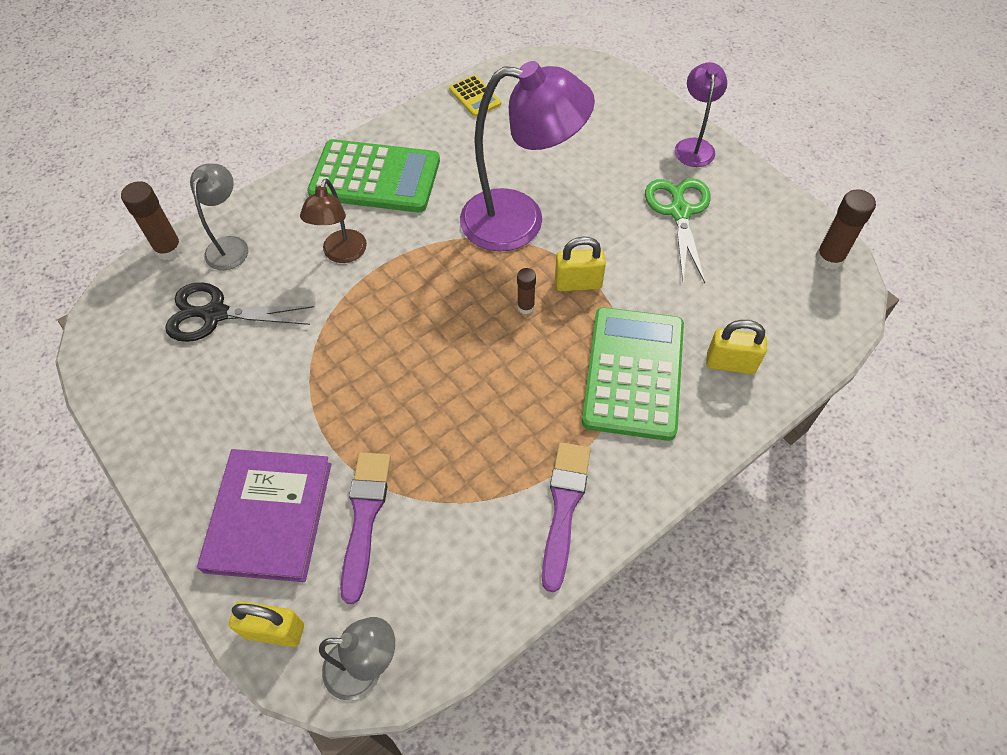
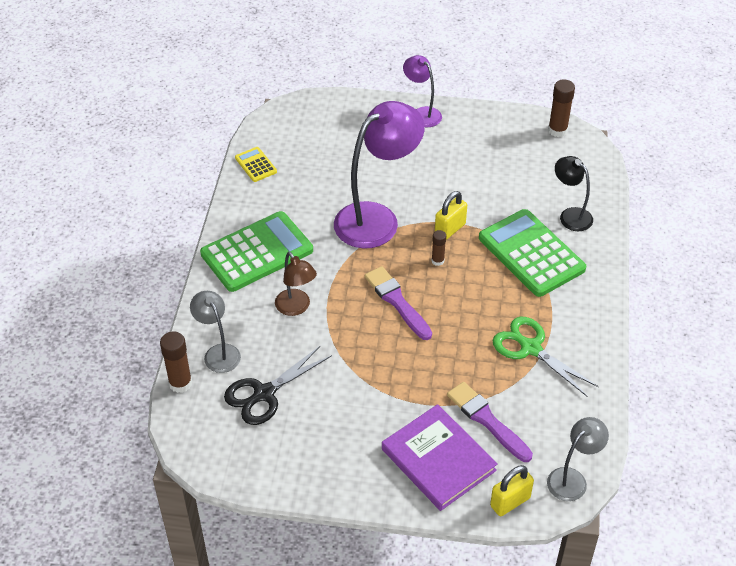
camera: 45 degrees left, 10 degrees down
(474, 96) = (256, 165): yellow calculator -> yellow calculator turned 135 degrees counterclockwise
(564, 508) = (574, 339): purple brush -> purple brush (397, 301)
(679, 212) = (457, 155): green scissors -> green scissors (531, 348)
(730, 363) = (570, 215): yellow padlock -> black lamp

